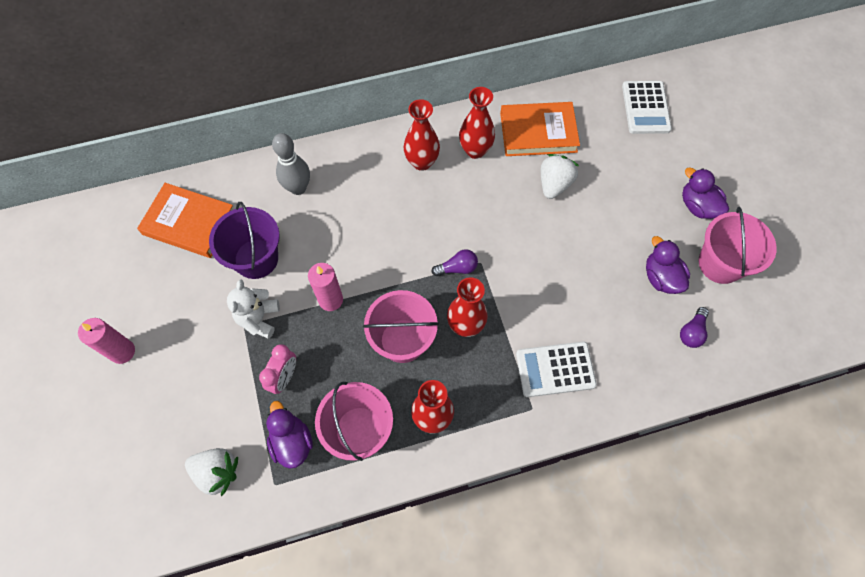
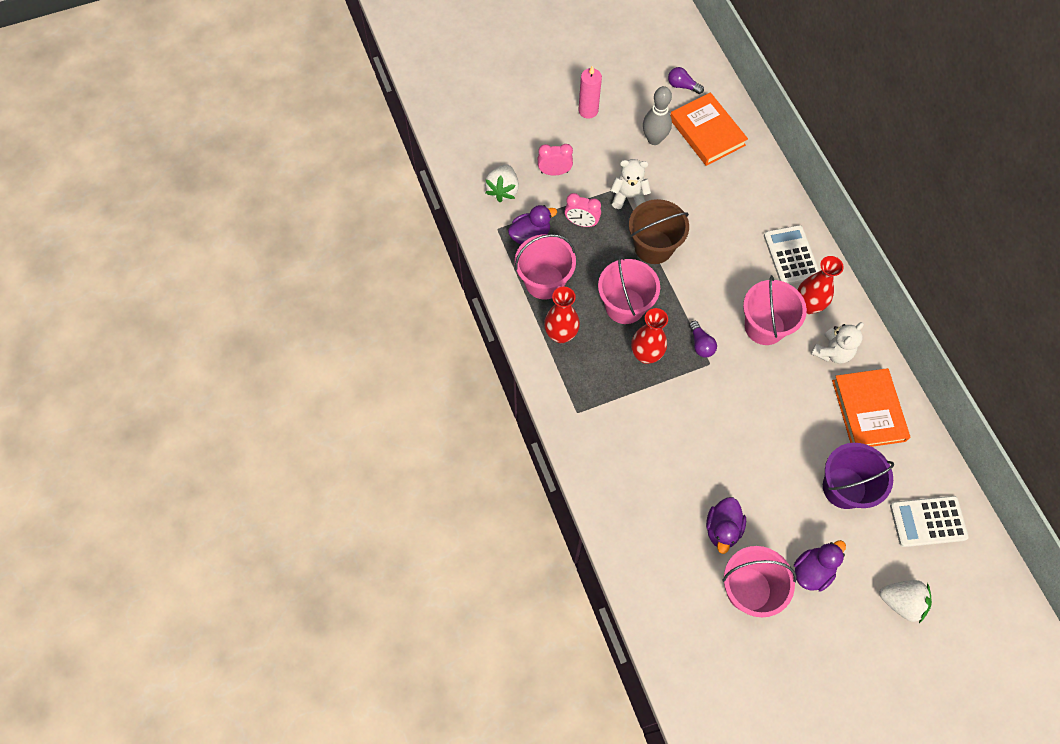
camera: 85 degrees right, 0 degrees up
(189, 223) = (707, 132): orange book -> orange book turned 45 degrees counterclockwise
(204, 403) = (554, 172): none -> pink clock
(256, 259) = (682, 186): purple bucket -> purple bucket (844, 487)
(298, 188) = (757, 207): grey bowling pin -> grey bowling pin (654, 139)
(330, 300) = (653, 247): pink candle -> brown bucket
(442, 204) = (764, 326): none -> pink bucket
(475, 150) = (832, 352): red vase -> white teddy bear
(554, 184) = (808, 427): white strawberry -> white strawberry (901, 602)
(555, 369) = (615, 431): white calculator -> white calculator (791, 255)
(661, 277) = (722, 529): purple duck -> purple duck turned 135 degrees clockwise
(692, 332) = (669, 555): purple light bulb -> purple light bulb (682, 86)

